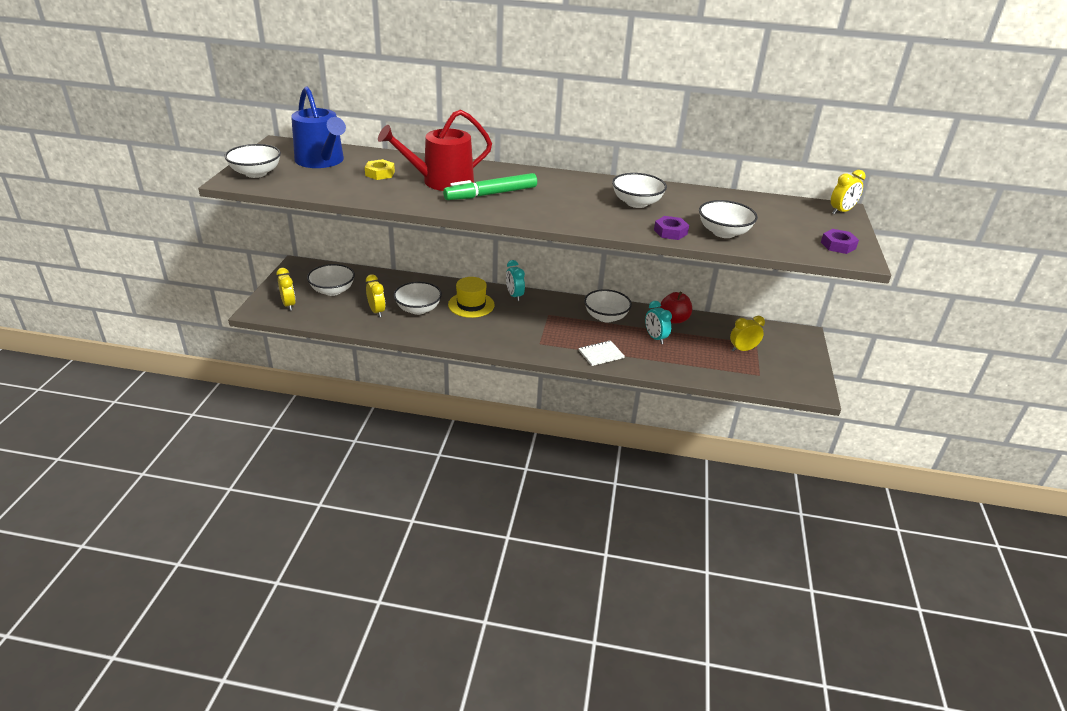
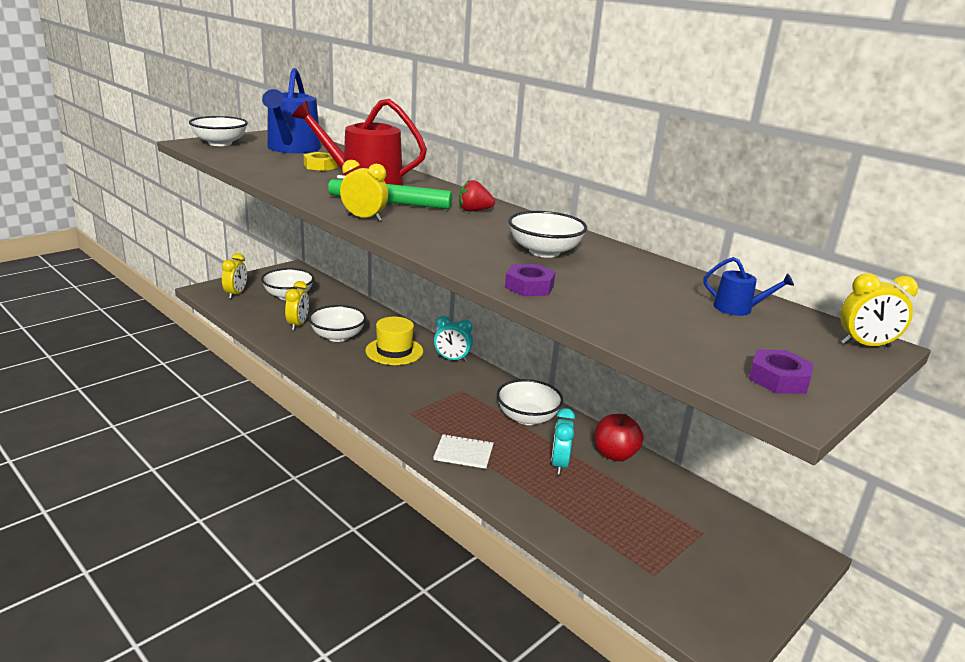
camera: 35 degrees right, 10 degrees down
(514, 296) = (452, 359): turquoise clock -> turquoise clock turned 90 degrees counterclockwise
(547, 183) = (474, 211): none -> red strawberry
(723, 232) = (606, 309): white bowl -> none
(743, 349) = (670, 531): yellow clock -> yellow clock (364, 218)
(771, 209) = (738, 309): none -> blue watering can

